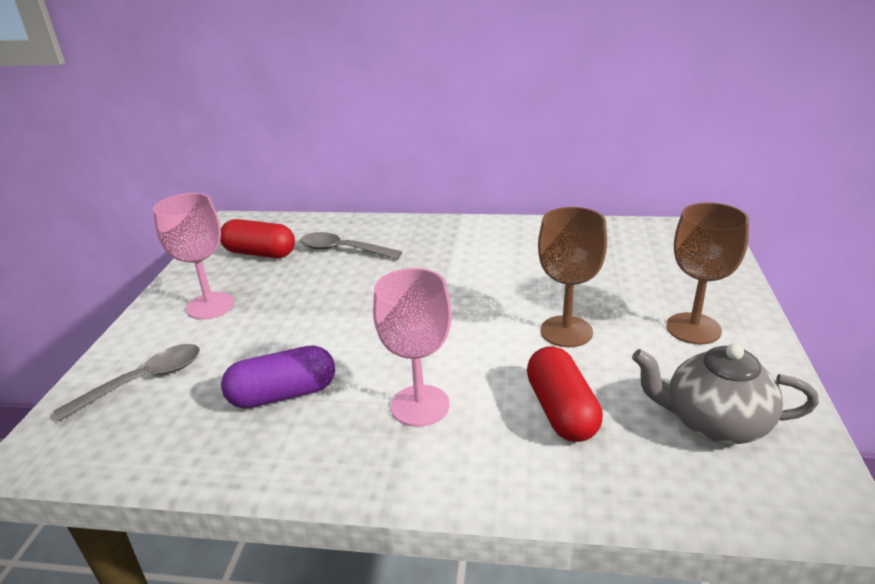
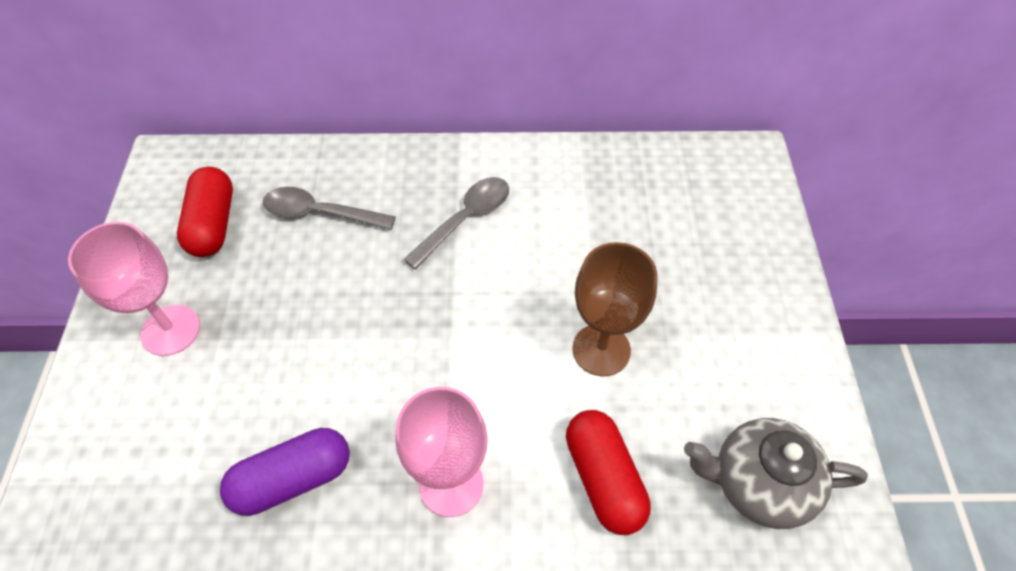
camera: 10 degrees left, 25 degrees up
(143, 381) = (119, 471): grey spoon -> grey spoon (465, 219)
(260, 253) = (213, 224): red capsule -> red capsule turned 75 degrees clockwise
(693, 328) = (738, 336): brown goblet -> none

